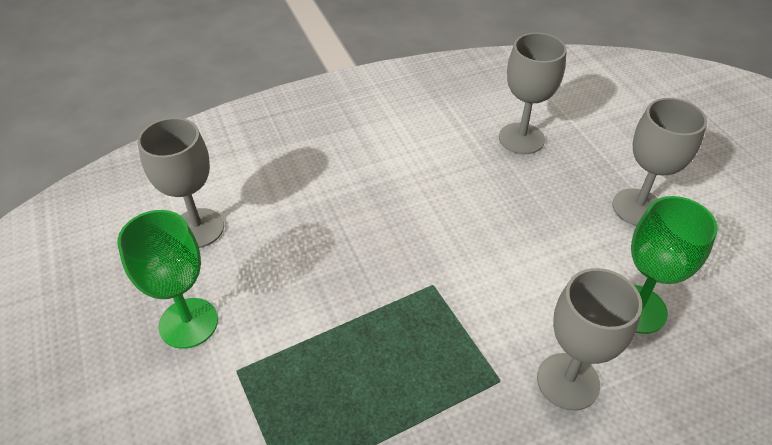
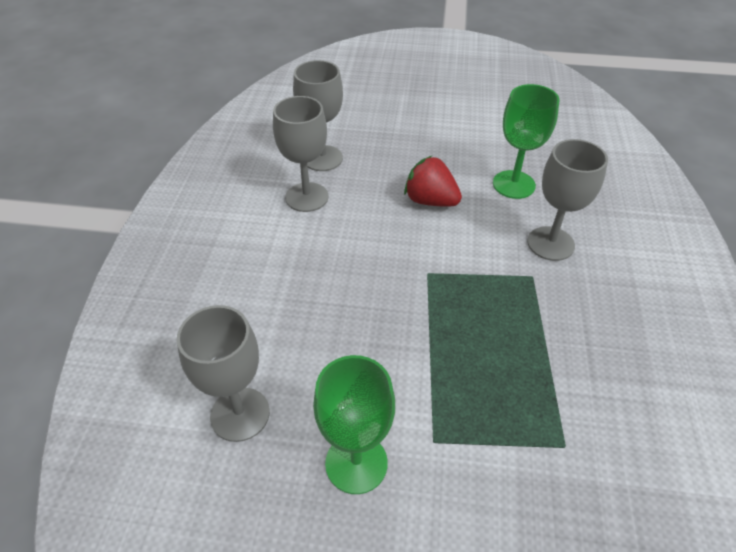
camera: 60 degrees left, 0 degrees up
(538, 245) = (430, 201): none -> red strawberry
(638, 208) = (433, 140): grey goblet -> grey goblet (307, 197)

